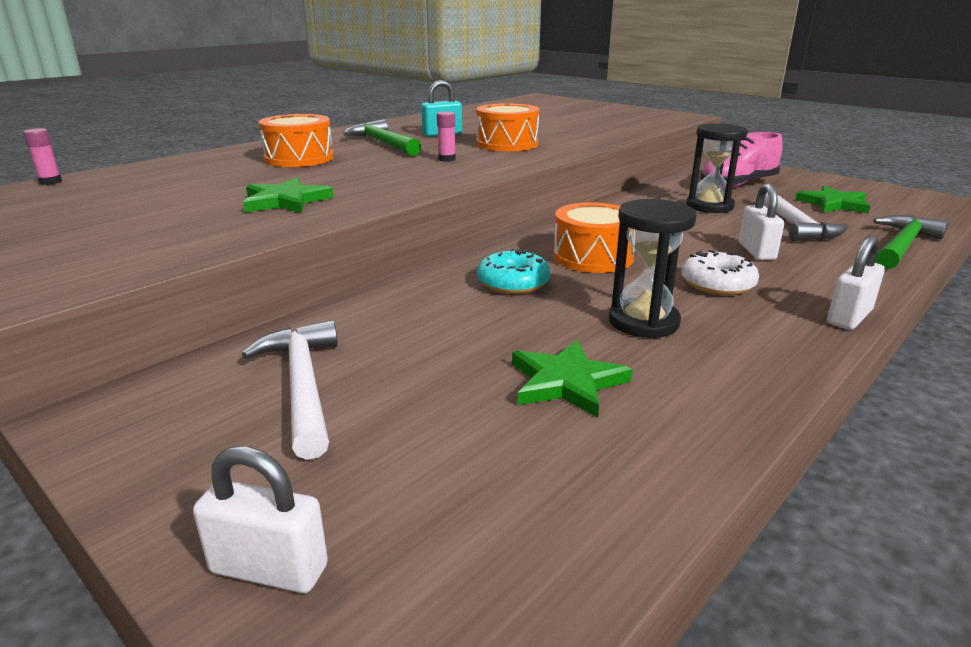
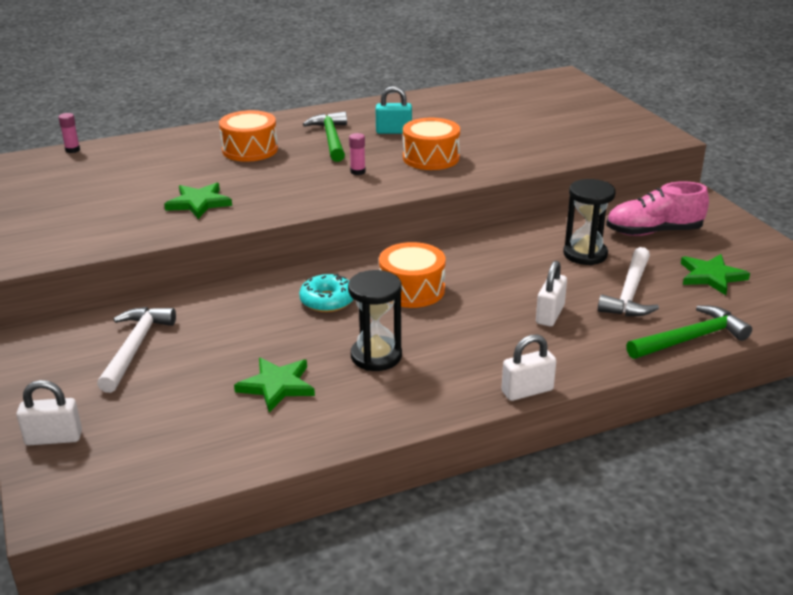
camera: 25 degrees right, 5 degrees up
(269, 569) = (54, 438): white padlock -> white padlock turned 45 degrees counterclockwise
(717, 284) = (472, 338): white donut -> none

